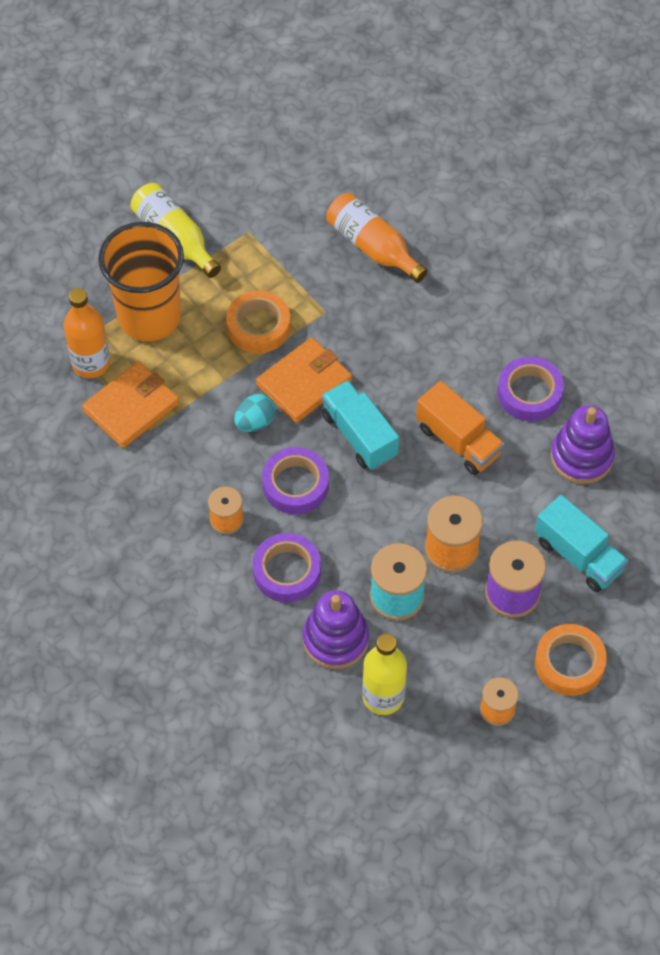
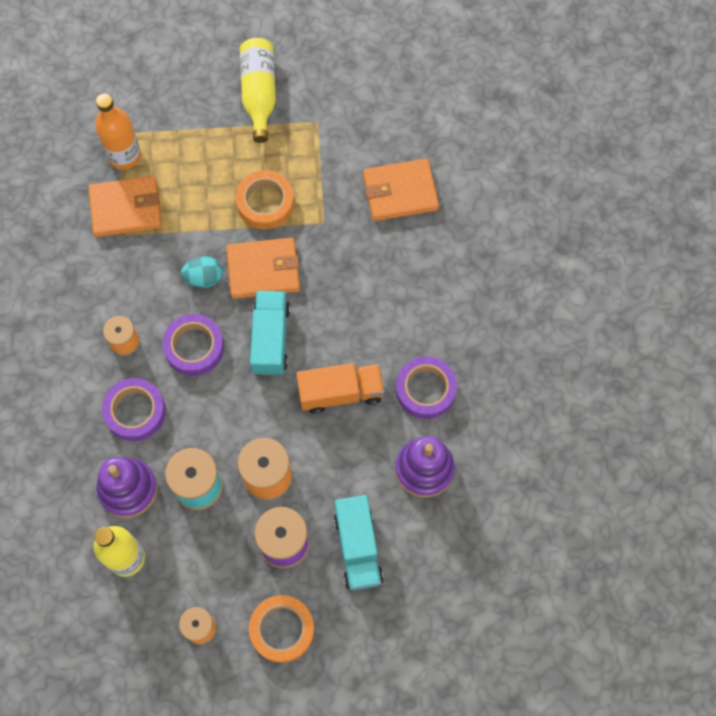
camera: 35 degrees right, 10 degrees up
(149, 317) = (193, 145): orange cup -> none
(372, 247) = (400, 192): orange bottle -> orange wallet
(458, 441) = (340, 393): orange truck -> orange truck turned 90 degrees counterclockwise

